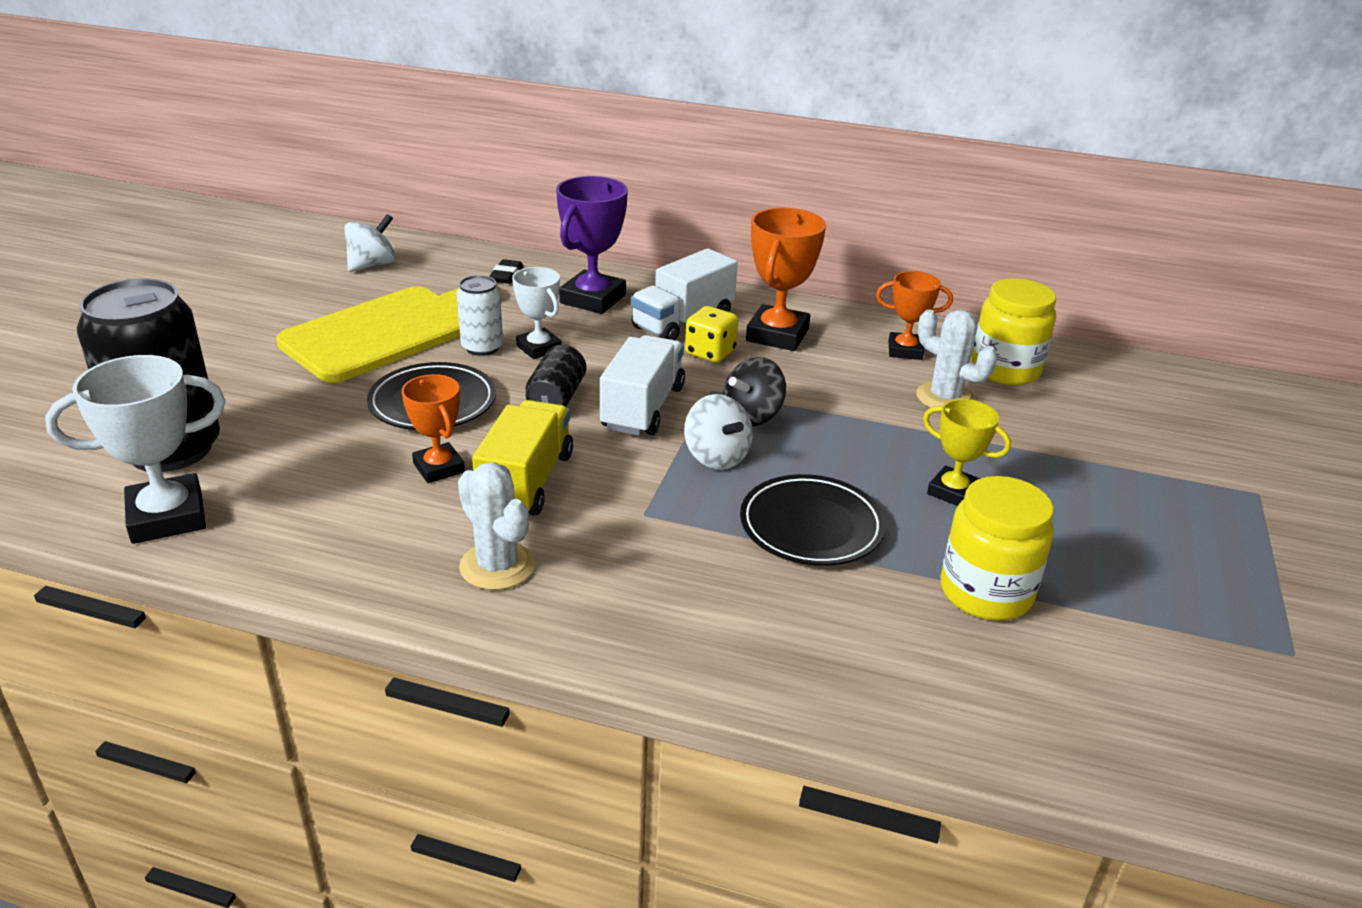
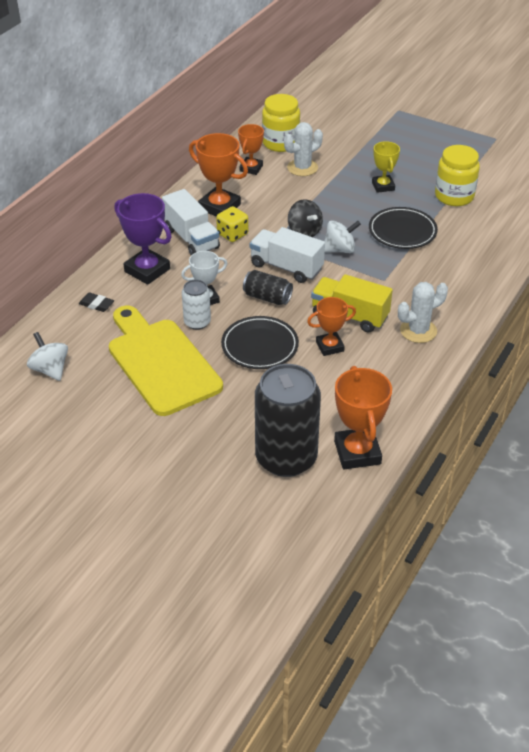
camera: 75 degrees left, 10 degrees up
(167, 517) = (357, 452): white trophy -> orange trophy
(953, 492) = (383, 186): yellow trophy -> yellow trophy turned 60 degrees counterclockwise

